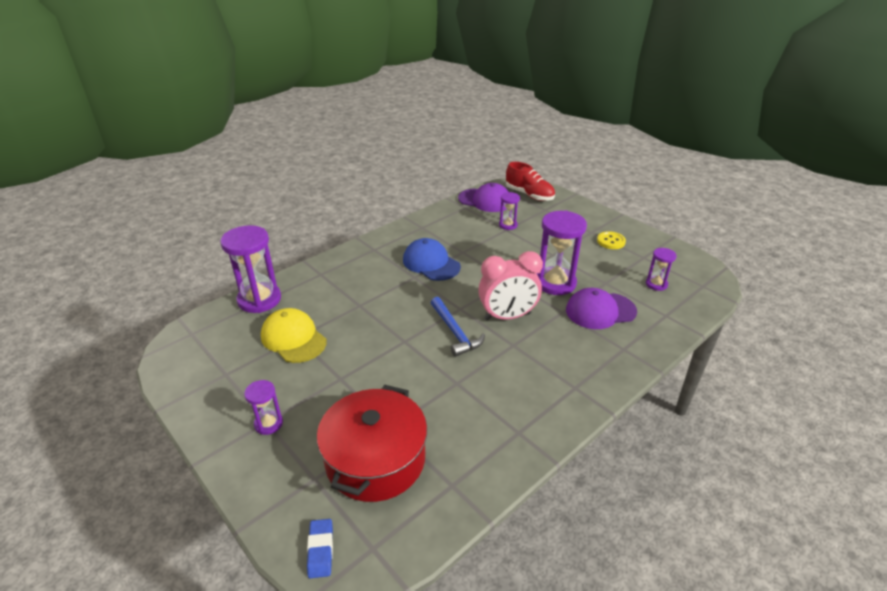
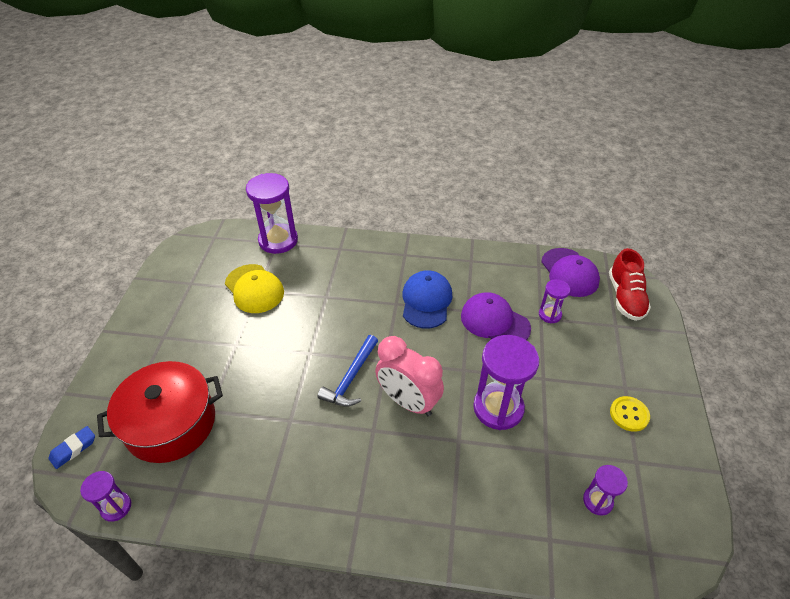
camera: 50 degrees right, 10 degrees up
(268, 424) = (162, 339): purple hourglass -> purple hourglass (116, 507)
(293, 338) = (254, 289): yellow cap -> yellow cap turned 135 degrees clockwise
(600, 311) = (493, 472): purple cap -> purple cap (494, 322)

